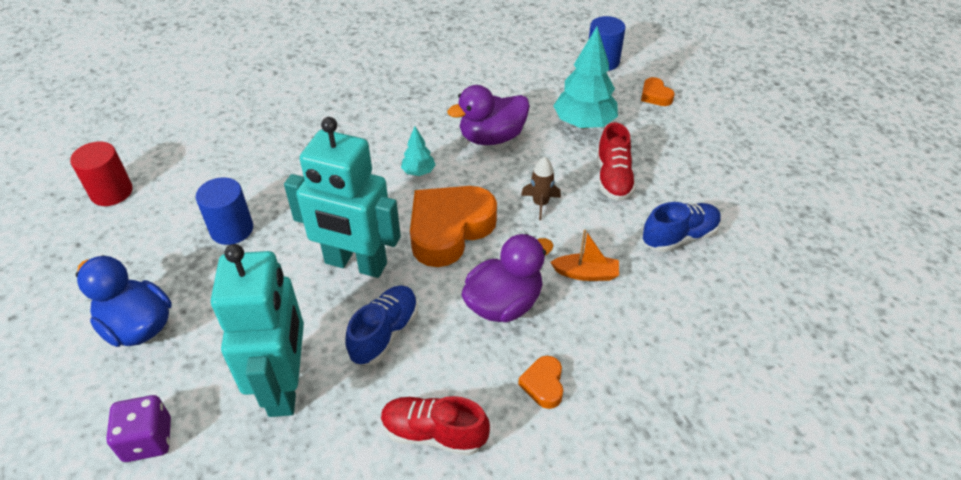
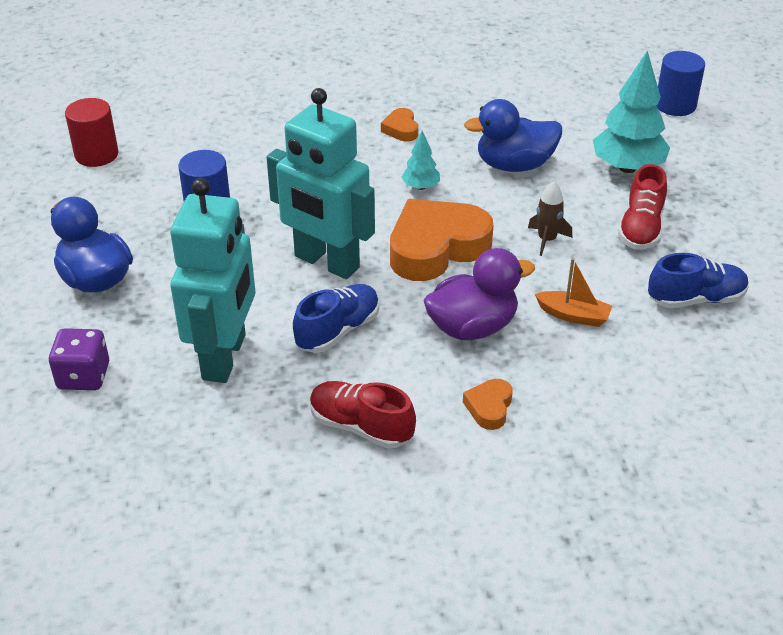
camera: 15 degrees right, 5 degrees down
(491, 137) = (514, 165): purple duck -> blue duck
(655, 96) = (726, 151): orange heart -> orange heart (401, 129)

